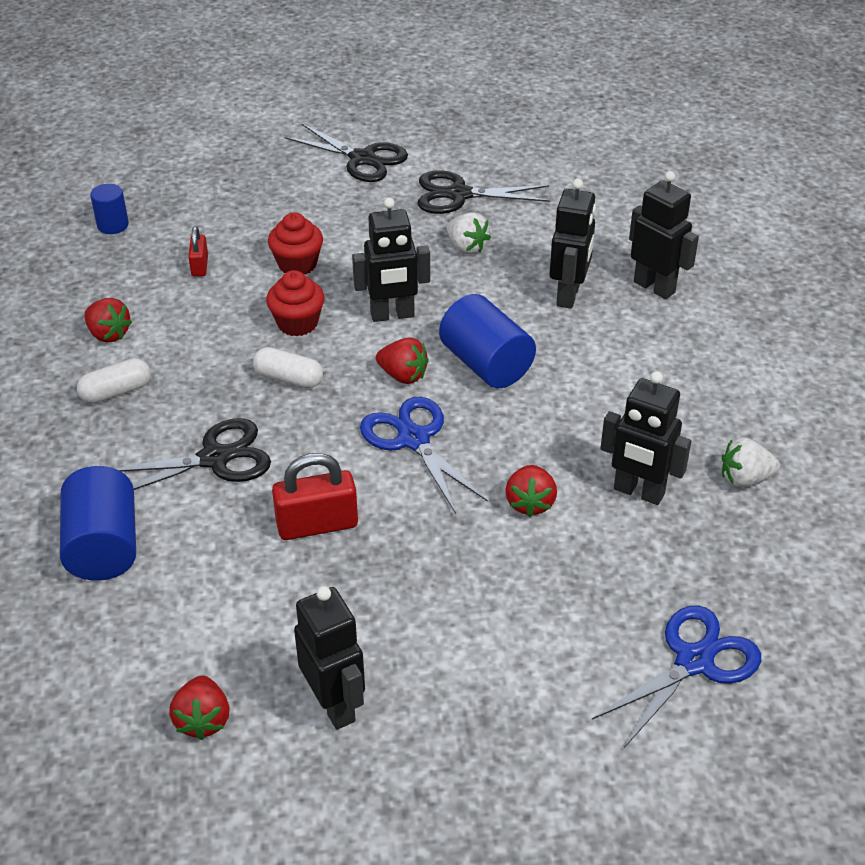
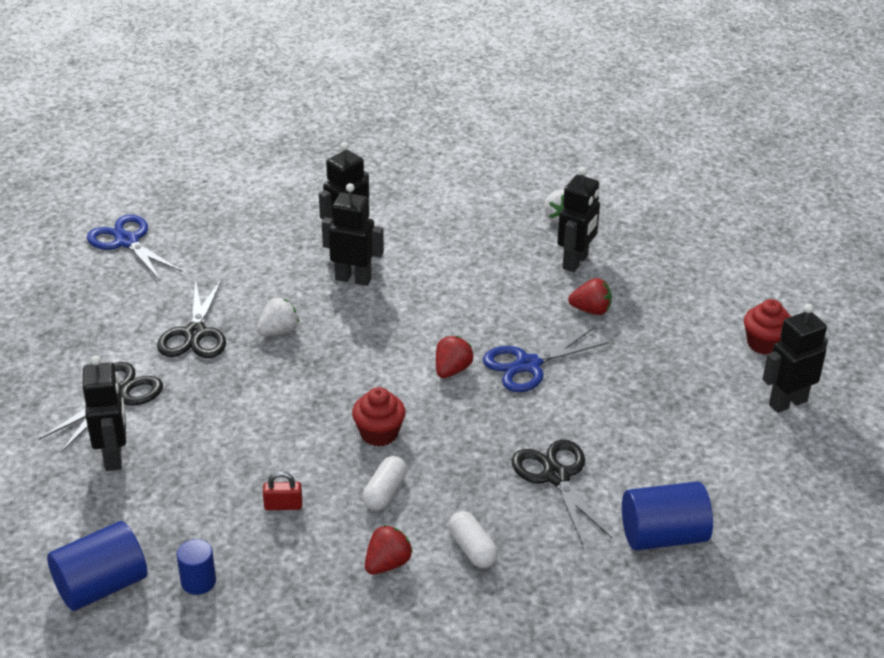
camera: 90 degrees left, 5 degrees down
(203, 720) = (815, 465): red strawberry -> none
(289, 379) = (455, 436): white capsule -> white capsule (385, 492)
(297, 264) = (289, 436): red cupcake -> red cupcake (764, 344)
(317, 525) = (624, 415): red padlock -> none
(392, 315) = (372, 376): black robot -> black robot (114, 456)
(486, 364) = (438, 325): blue cylinder -> blue cylinder (101, 586)
(694, 661) = (718, 253): blue scissors -> blue scissors (126, 241)

